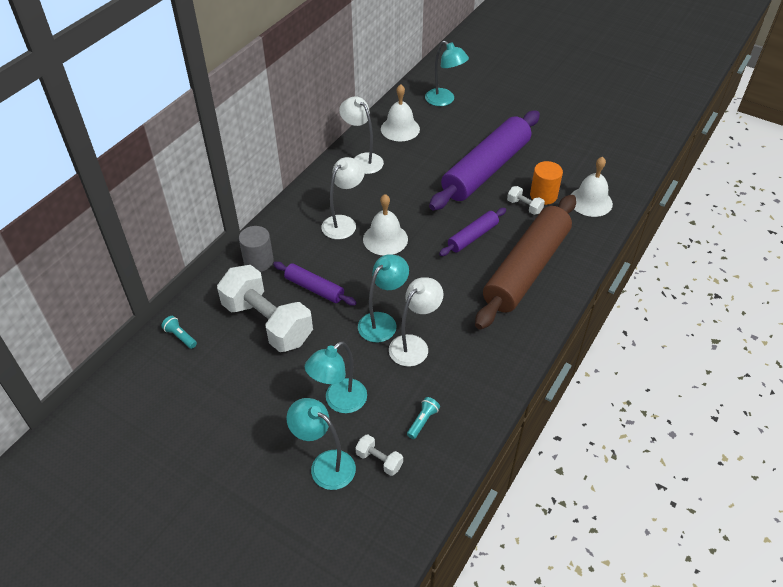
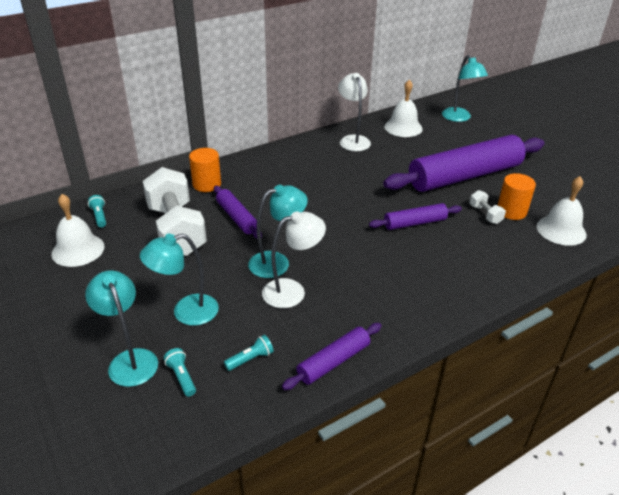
camera: 25 degrees right, 10 degrees down
(258, 261) = (207, 184): grey cylinder -> orange cylinder
(343, 223) = (301, 178): white lamp -> none
(379, 460) = (181, 377): white dumbbell -> turquoise flashlight
(385, 239) = (329, 200): white bell -> white bell (78, 250)
(487, 396) = (333, 362): none -> purple rolling pin
(526, 269) = (452, 265): brown rolling pin -> none

